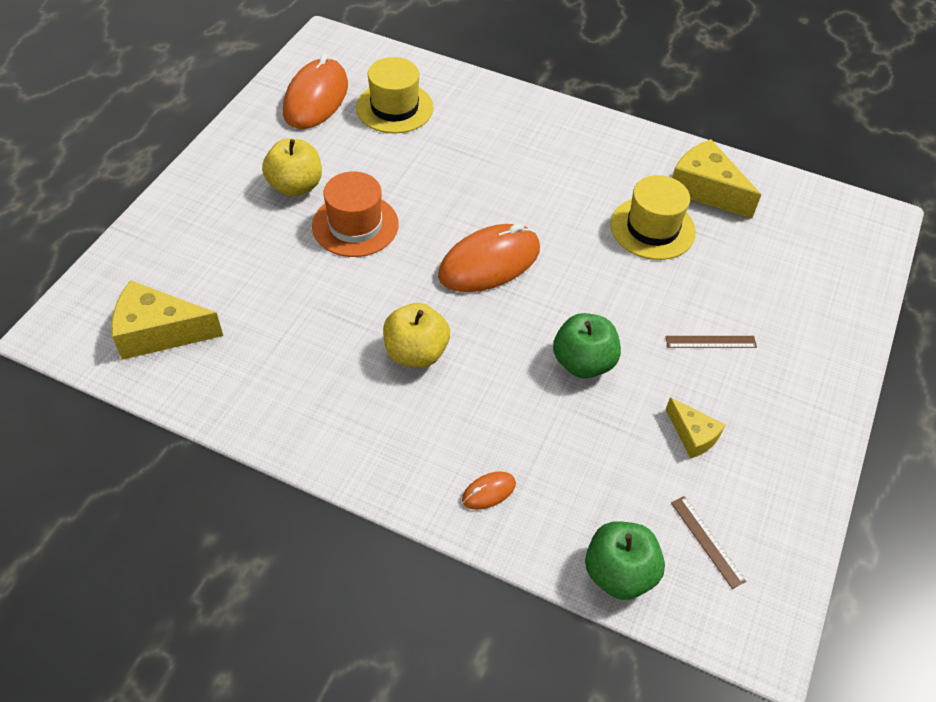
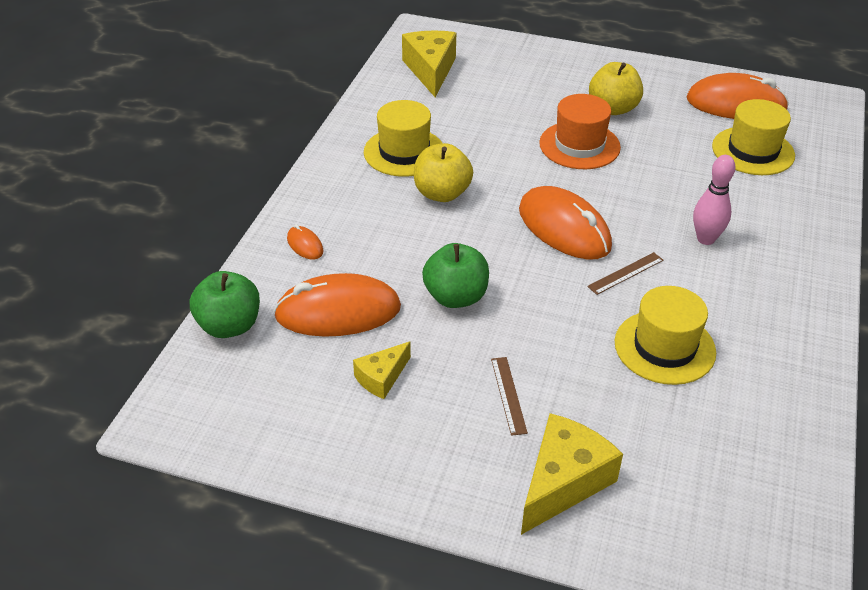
camera: 85 degrees right, 10 degrees down
(330, 379) = (404, 152): none -> yellow hat
(517, 170) = (705, 239): none -> pink bowling pin
(601, 466) = (338, 312): none -> orange mouse
(705, 189) = (755, 396): yellow cheese -> yellow cheese (563, 482)
(707, 541) = (262, 386): brown ruler -> brown ruler (625, 273)

